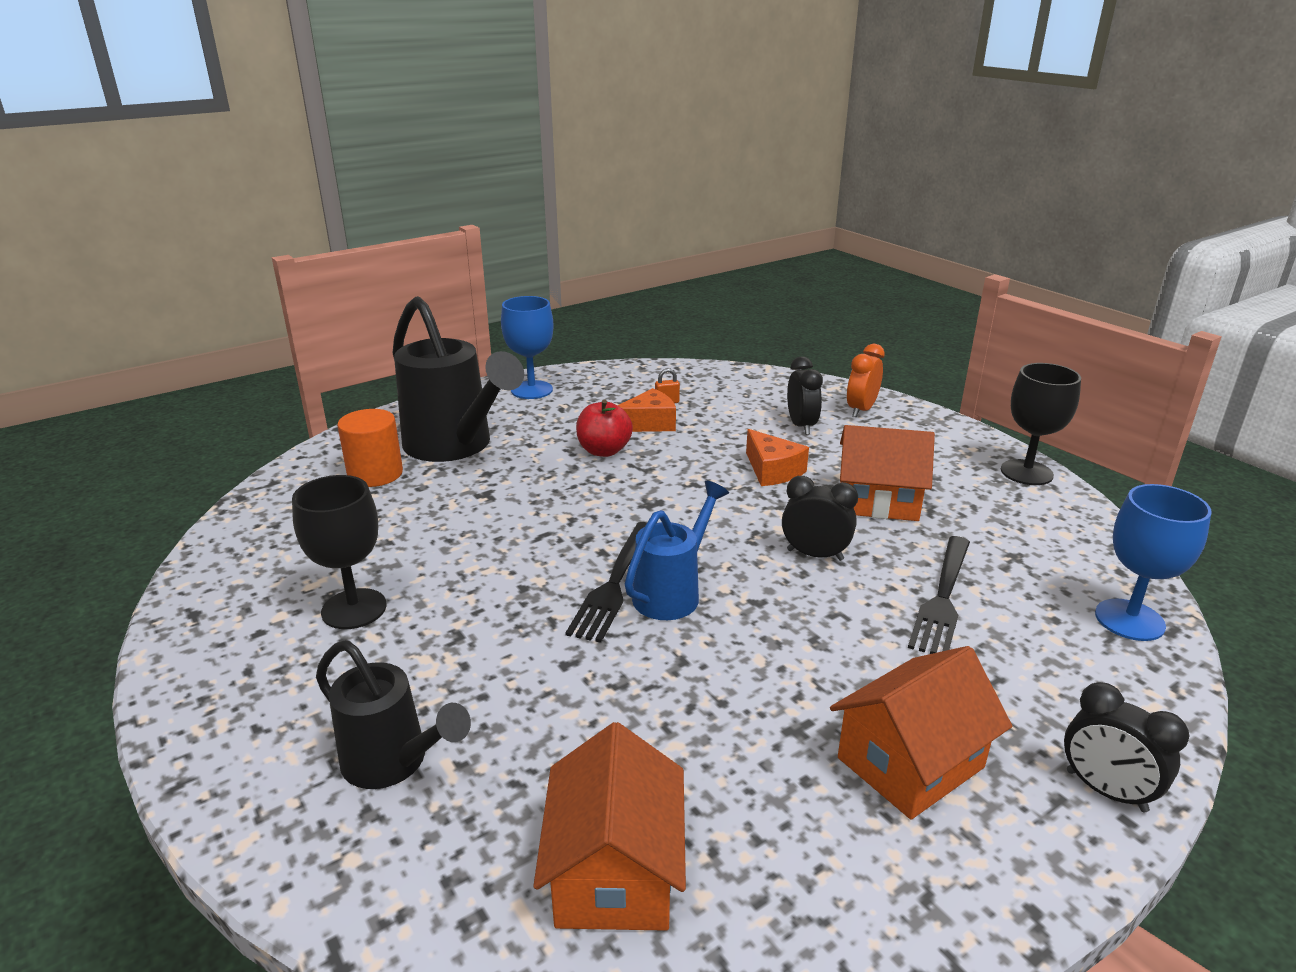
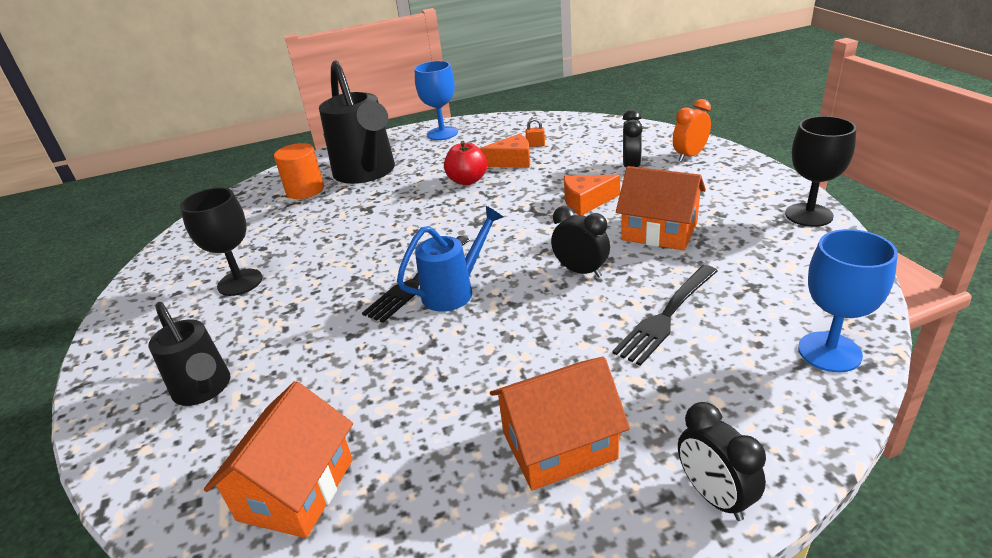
camera: 20 degrees right, 5 degrees up
(772, 470) = (586, 202): orange cheese -> orange cheese turned 90 degrees clockwise

